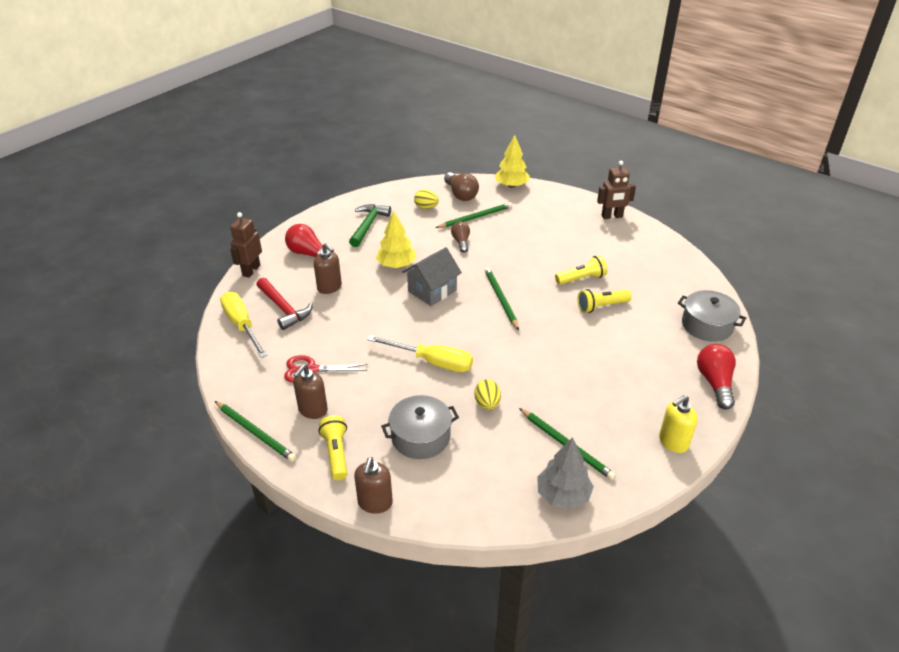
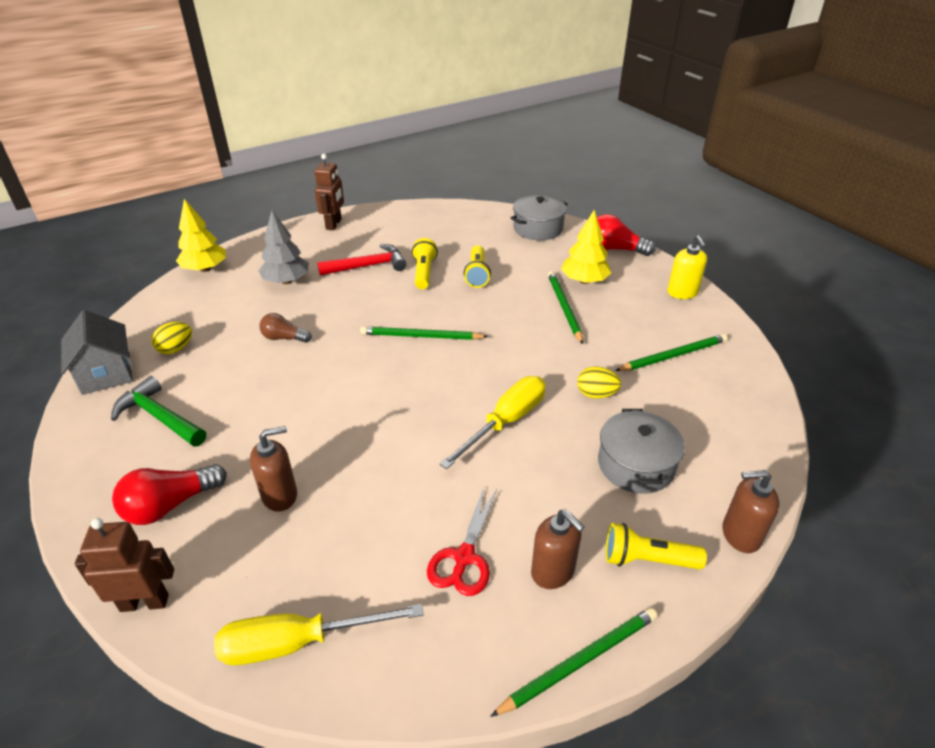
camera: 70 degrees left, 0 degrees up
(251, 270) = (145, 602): brown robot -> brown robot turned 135 degrees clockwise
(283, 308) = (292, 568): red hammer -> red hammer (368, 266)
(375, 503) = (740, 535): brown soap dispenser -> brown soap dispenser turned 150 degrees clockwise
(396, 265) = (284, 409): yellow tree -> yellow tree (584, 281)
(432, 291) = (366, 388): grey house -> grey house (106, 373)
(461, 194) = (179, 312): brown light bulb -> none
(475, 217) = (243, 313): green pencil -> green pencil (564, 307)
(563, 495) = (741, 377): grey tree -> grey tree (286, 281)

